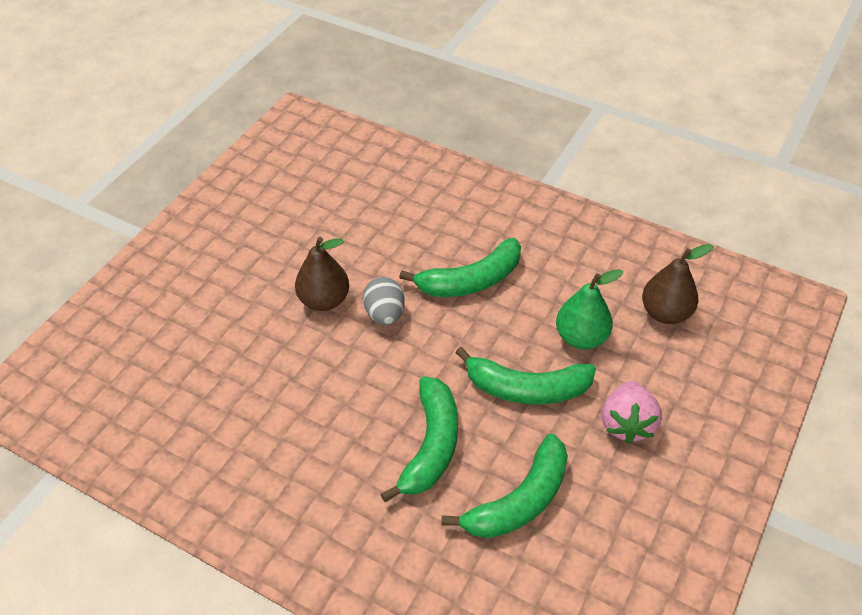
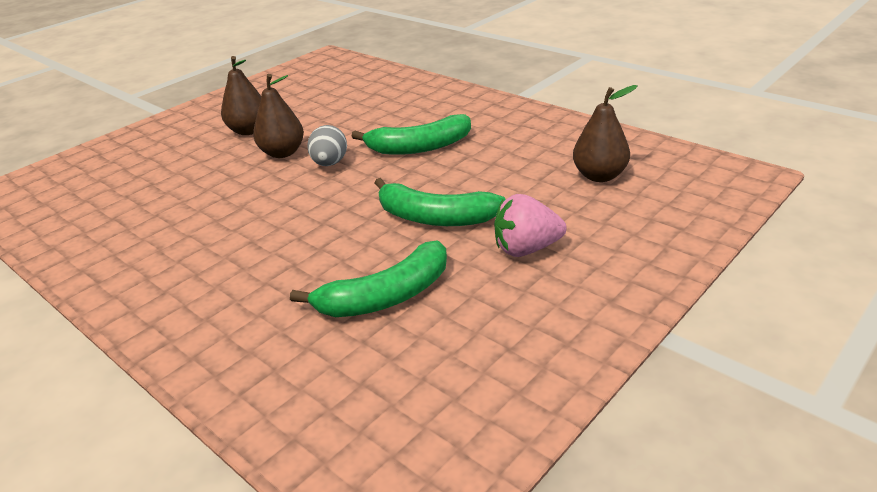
camera: 15 degrees right, 15 degrees down
(267, 264) = (249, 131): none -> brown pear
(431, 446) = (320, 249): green banana -> none
(581, 338) = (506, 187): green pear -> none
(627, 424) = (526, 249): pink strawberry -> pink strawberry turned 60 degrees clockwise

